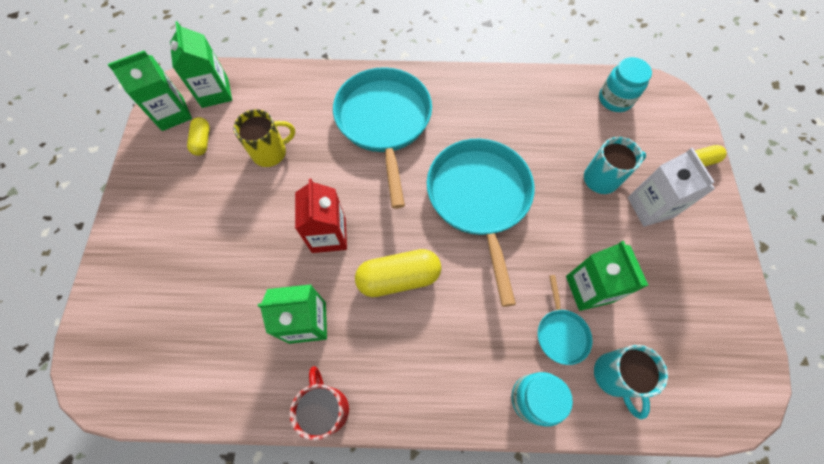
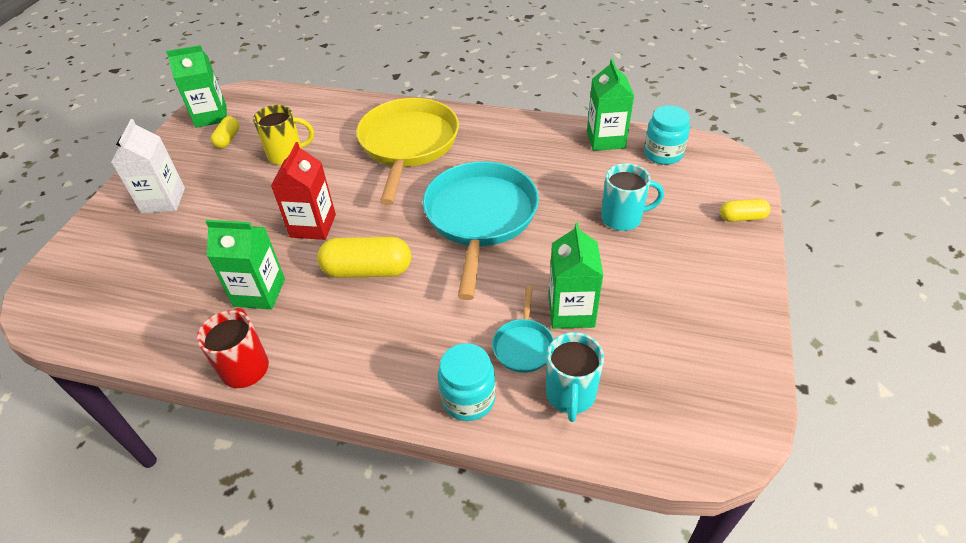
camera: 15 degrees right, 20 degrees down
(215, 92) = (257, 105): green carton -> green carton (605, 139)
(384, 122) = (408, 145): turquoise pan -> yellow pan
(650, 207) = (669, 250): white carton -> white carton (163, 200)

